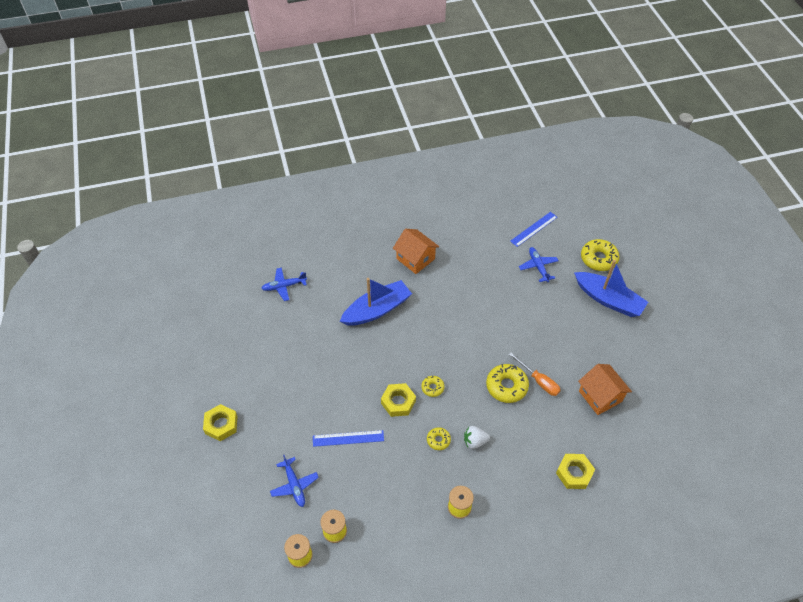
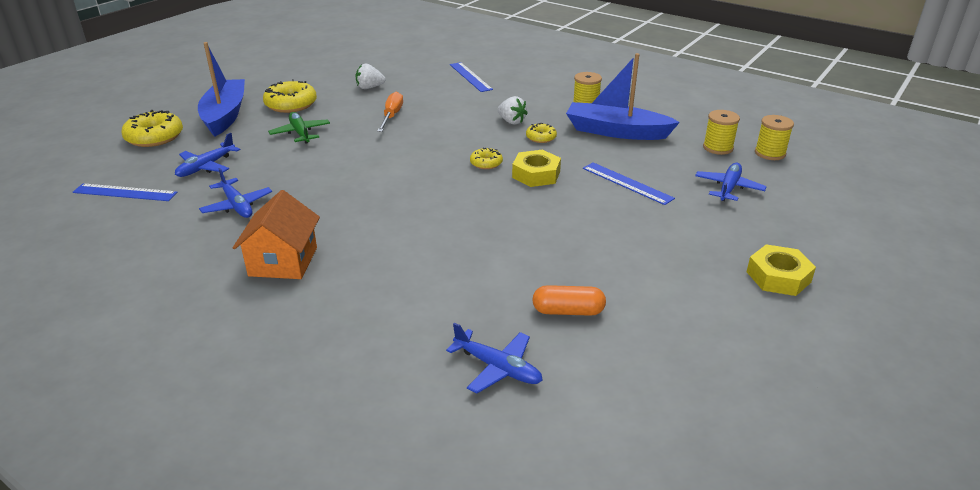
camera: 130 degrees left, 20 degrees down
(287, 329) = (568, 311): none -> orange capsule
(377, 310) = (424, 249): blue boat -> blue boat (616, 131)
(482, 263) = (237, 205): none -> blue plane
(506, 386) = (422, 128): yellow donut -> yellow donut (291, 104)
(550, 323) = (300, 133): none -> green plane
(574, 473) = (470, 77): yellow nut -> blue ruler
(600, 396) = (369, 87): orange house -> white strawberry

